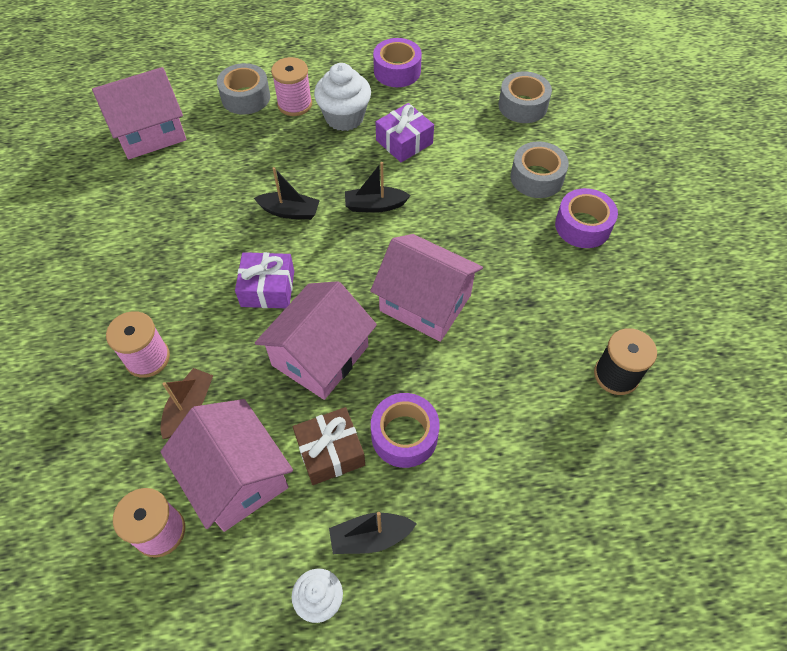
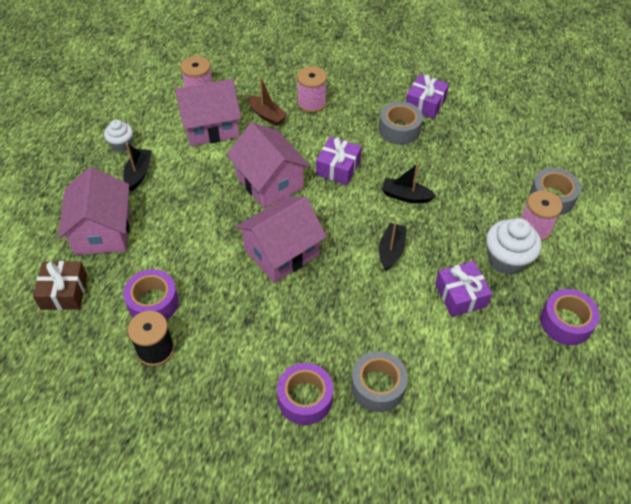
camera: 110 degrees right, 5 degrees down
(118, 229) = (425, 104): none -> purple gift
(150, 132) = (522, 133): pink house -> pink house (102, 231)
(290, 212) = (405, 196): black boat -> black boat turned 75 degrees clockwise
(330, 451) = (200, 169): brown gift -> brown gift (64, 292)
(404, 435) = (188, 207): purple tape -> purple tape (153, 302)
(522, 106) = (483, 419): grey tape -> grey tape (399, 129)

